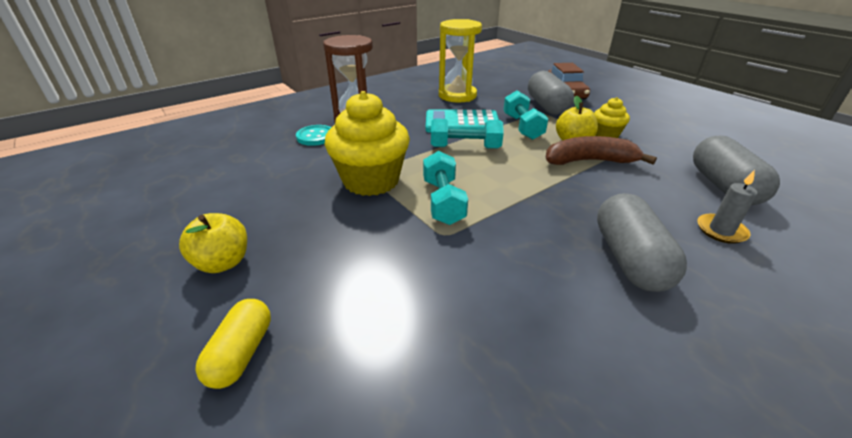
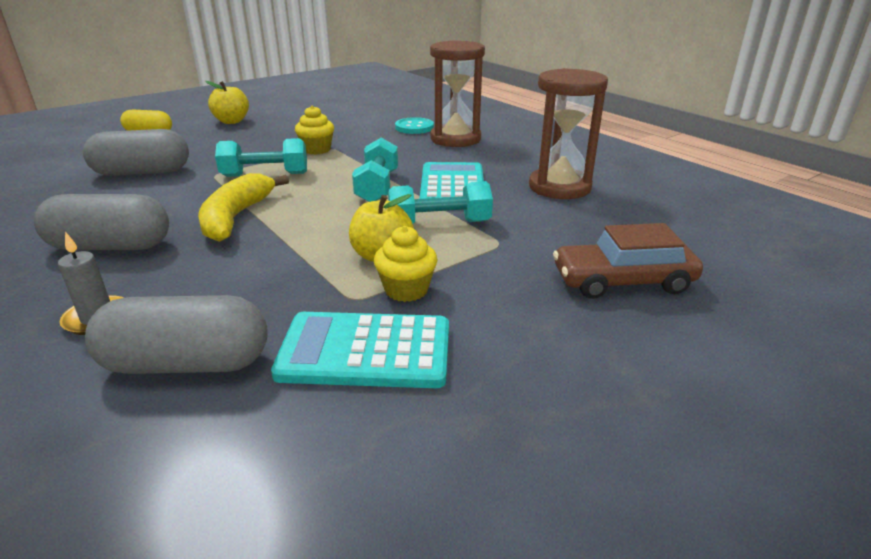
camera: 90 degrees right, 5 degrees down
(371, 181) = (316, 150): yellow cupcake -> yellow cupcake, size x0.51
(457, 95) = (559, 187): yellow hourglass -> brown hourglass
(543, 202) = (236, 217): none -> yellow banana
(547, 106) = (533, 253): grey capsule -> grey capsule (142, 172)
(589, 161) = (317, 259): brown banana -> none
(666, 142) = (365, 351): none -> turquoise calculator

